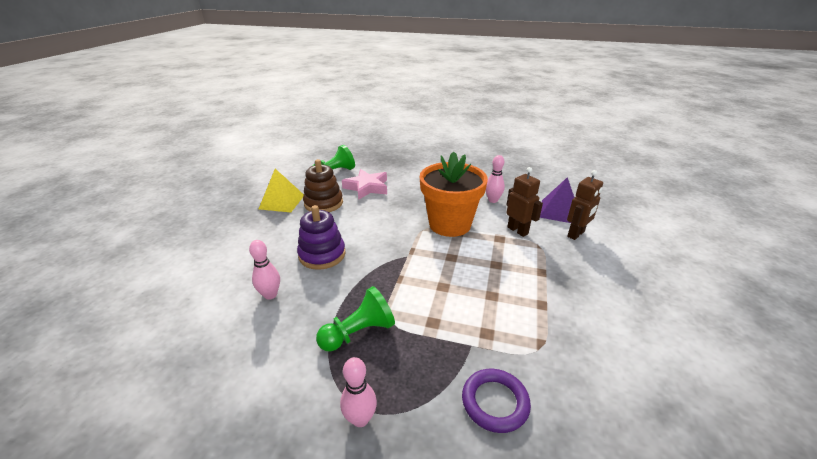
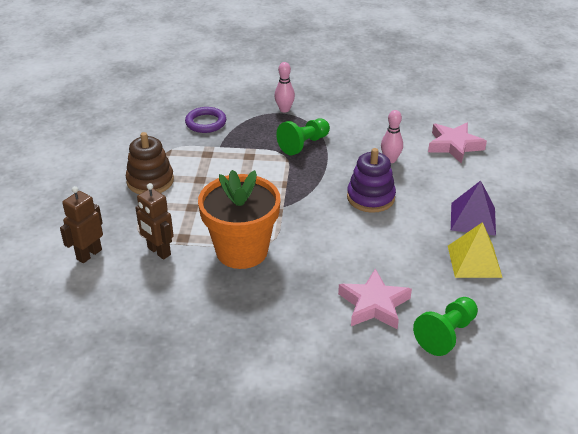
camera: 170 degrees right, 5 degrees up
(180, 306) = (454, 145): none -> pink star
(323, 203) = (417, 265): brown stacking toy -> brown stacking toy (150, 181)
(493, 200) = (182, 300): pink bowling pin -> none
(558, 211) = (94, 290): purple pyramid -> purple pyramid (473, 218)

